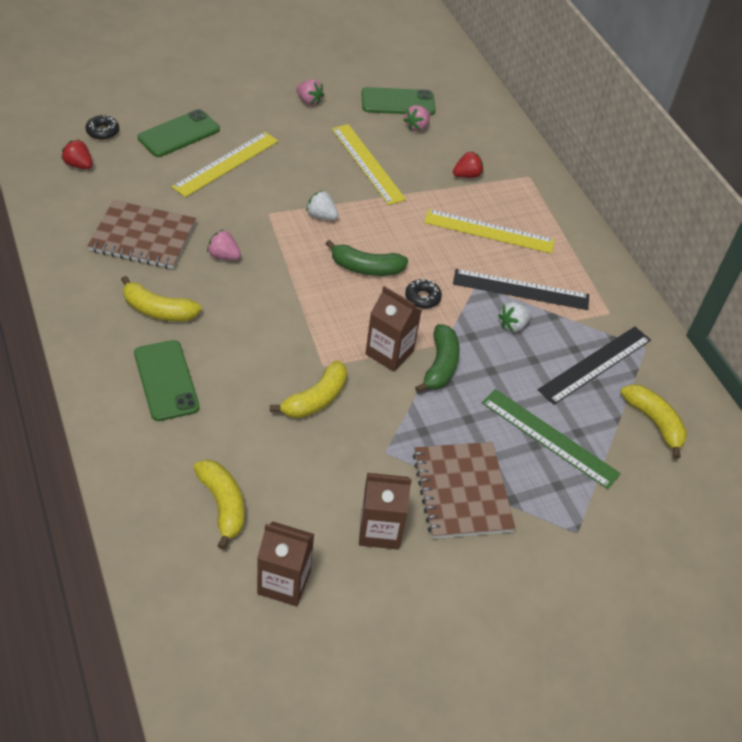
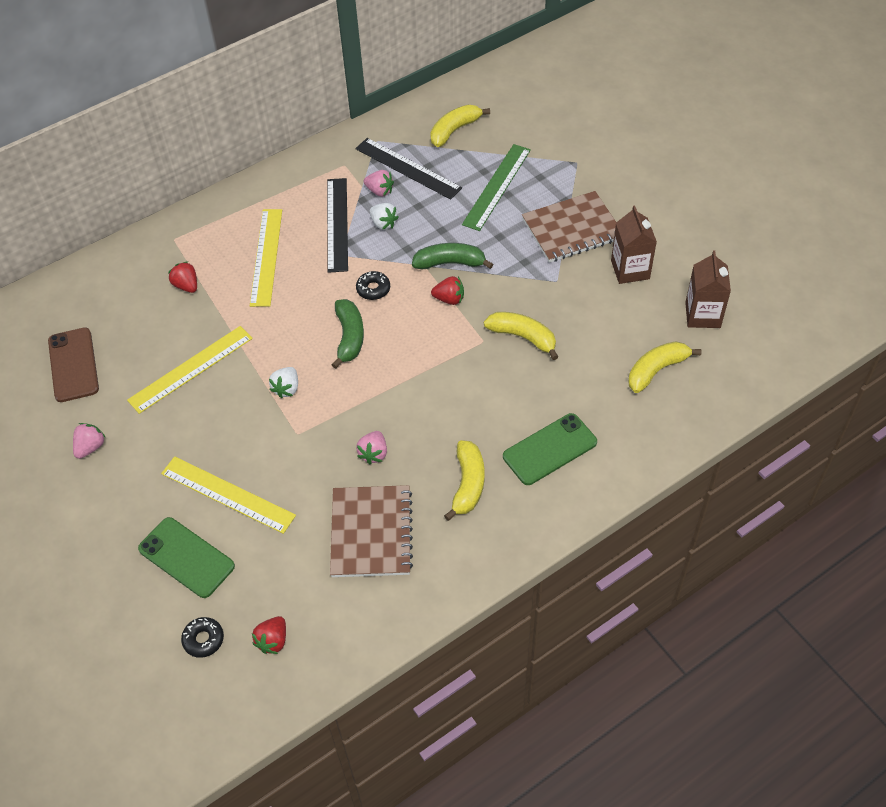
camera: 95 degrees left, 5 degrees up
(389, 352) = (449, 299): brown carton -> red strawberry
(398, 102) = (73, 365): green phone -> brown phone
(417, 127) = (115, 340): pink strawberry -> pink strawberry (379, 191)

